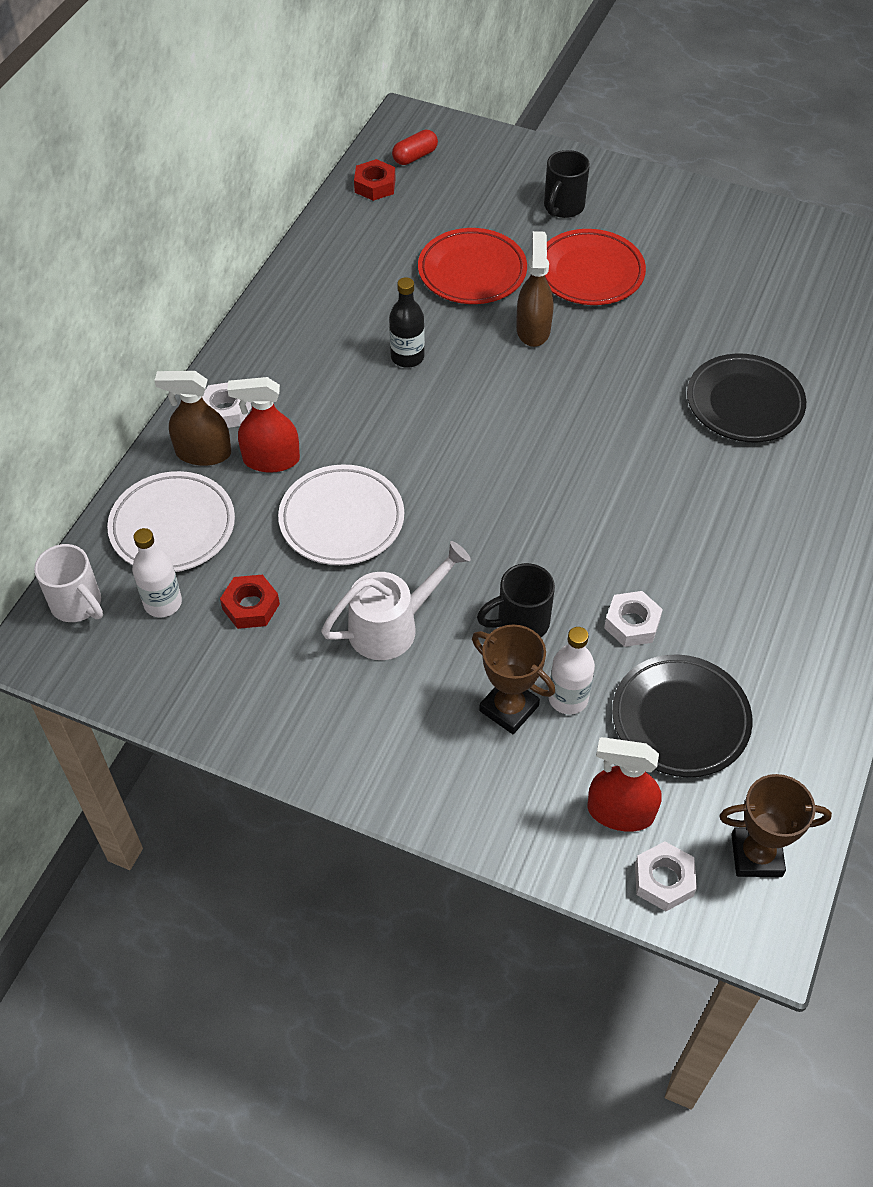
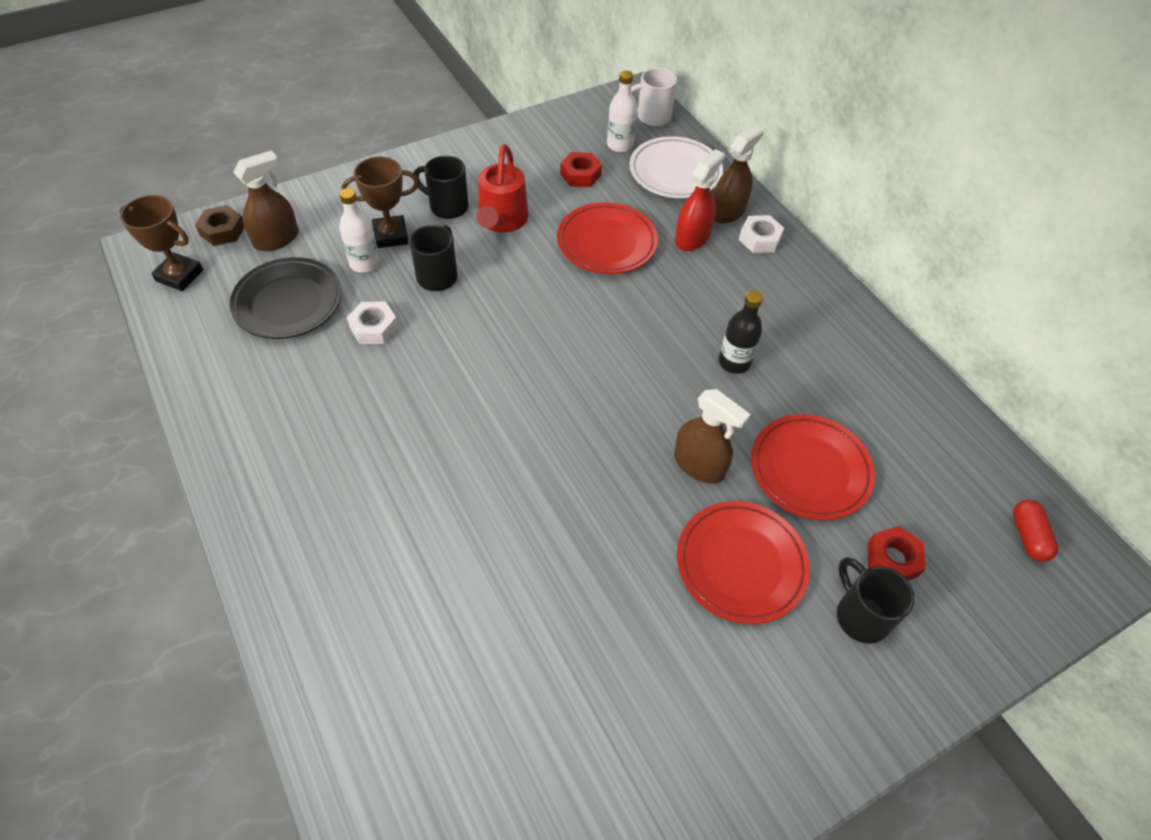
camera: 125 degrees right, 0 degrees up
(342, 520) = (606, 243): white plate -> red plate
(375, 185) = (992, 474): red nut -> red nut (892, 559)
(392, 626) = (501, 221): white watering can -> red watering can
(417, 691) = (447, 206): none -> black mug
(620, 812) = (276, 239): red spray bottle -> brown spray bottle
(663, 880) = (222, 230): white nut -> brown nut
(744, 403) = (476, 558): black plate -> none
(756, 855) = (179, 275): brown trophy -> brown trophy turned 75 degrees clockwise

